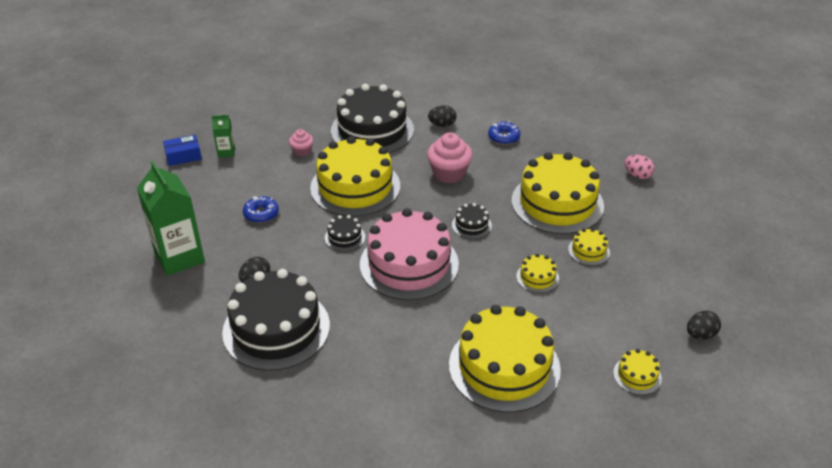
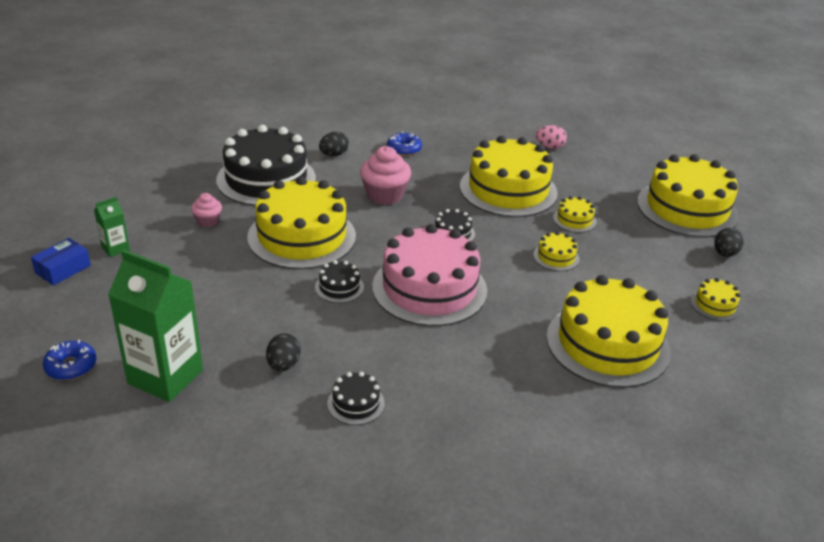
camera: 35 degrees left, 5 degrees down
(261, 214) = (222, 297): blue donut -> blue donut (71, 366)
(276, 328) = (356, 403): black cake -> black cake, size x0.42
(710, 279) = (687, 208): none -> yellow cake

